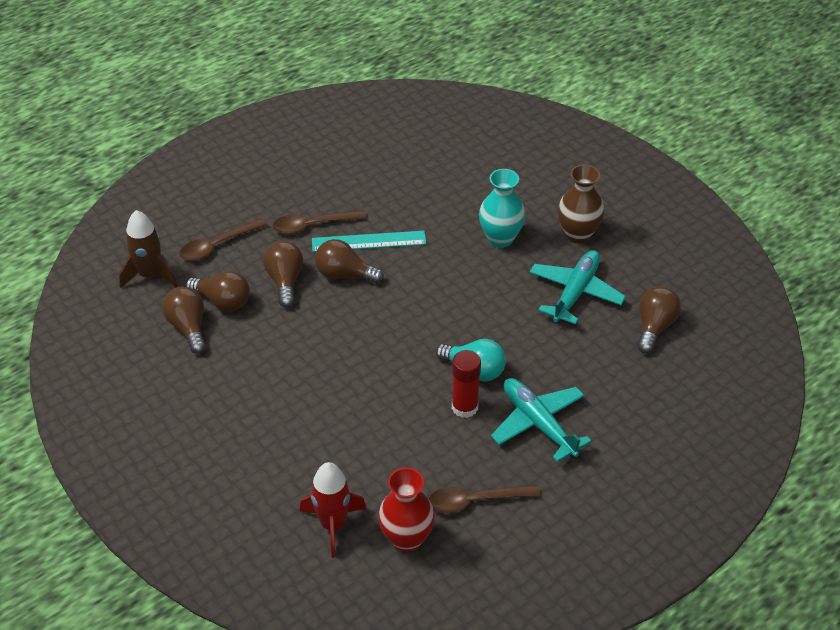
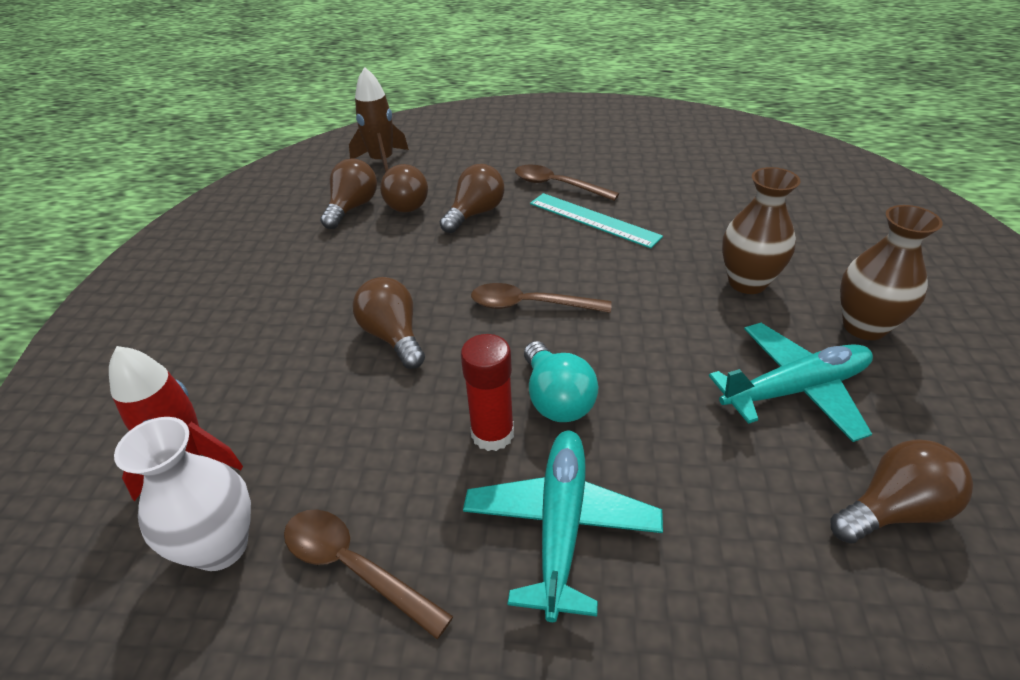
camera: 45 degrees right, 5 degrees down
(217, 245) = (459, 165): brown spoon -> brown spoon (529, 305)
(344, 274) = (534, 234): brown light bulb -> brown light bulb (393, 336)
(406, 539) = (221, 546): red vase -> white vase
(500, 238) = (747, 282): turquoise vase -> brown vase

